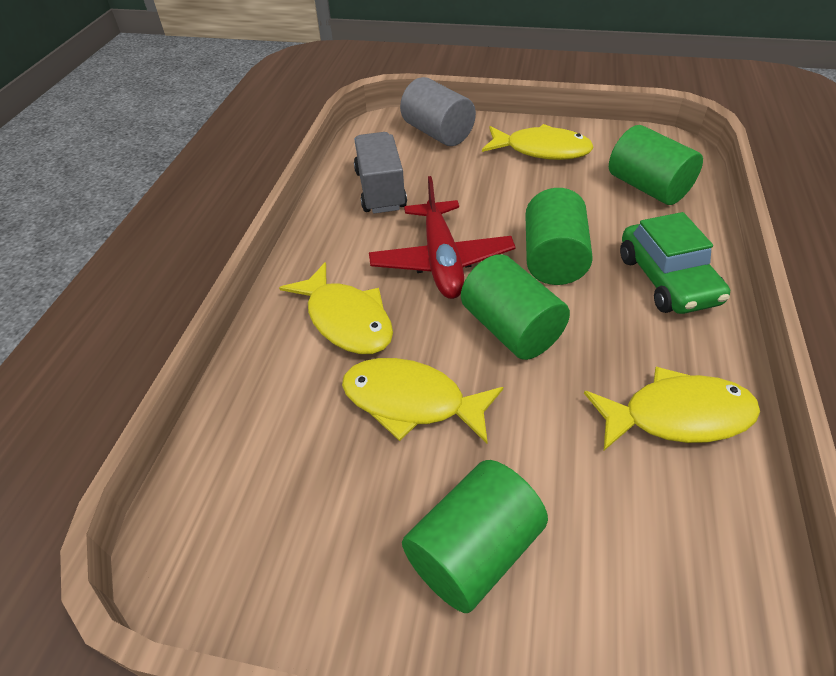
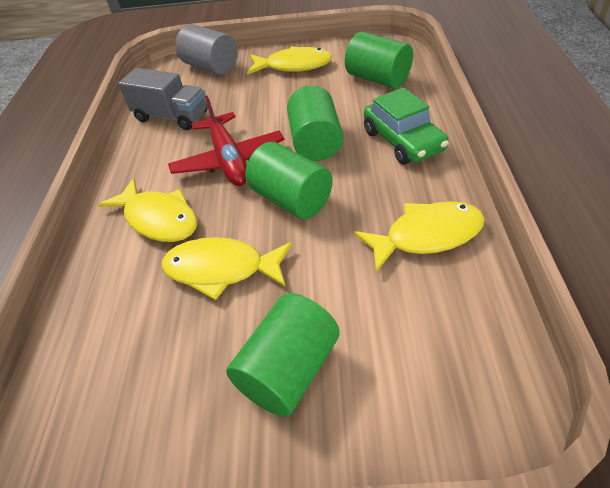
camera: 10 degrees left, 0 degrees up
(380, 190) = (171, 117): grey truck -> grey truck turned 135 degrees clockwise

